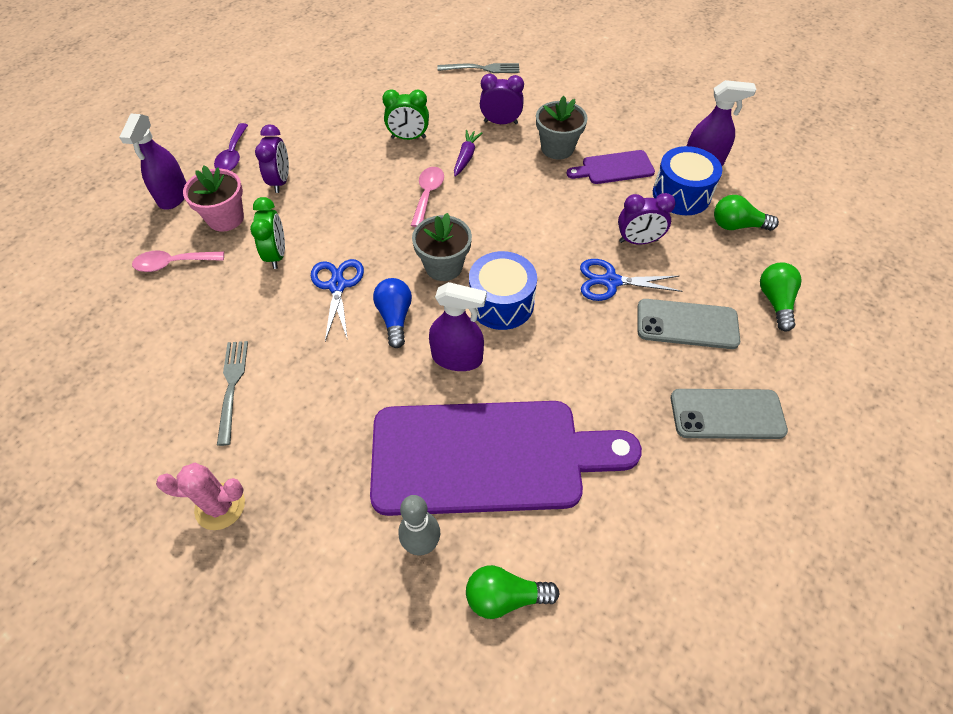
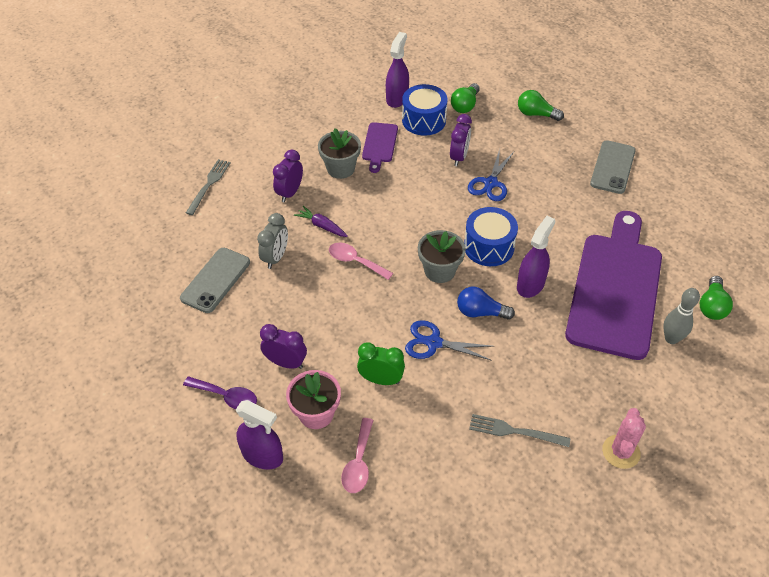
camera: 70 degrees left, 5 degrees down
(408, 138) = (276, 257): green clock -> grey clock
(687, 324) = (540, 160): grey phone -> grey phone (215, 280)

